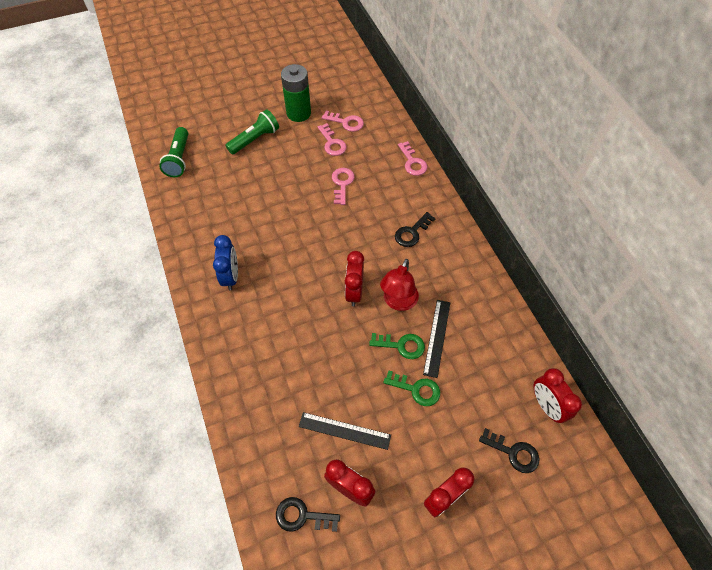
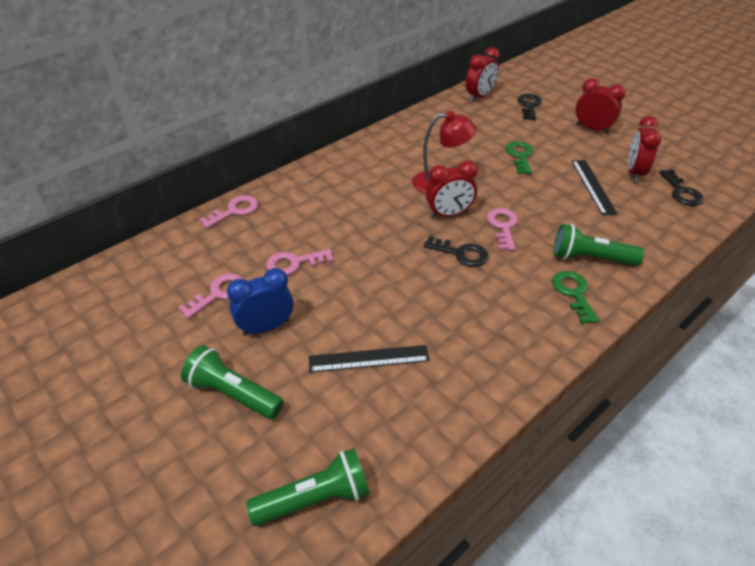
camera: 110 degrees left, 15 degrees down
(231, 276) = (500, 325): blue clock -> blue clock (266, 327)
(259, 369) = (590, 258): none -> green flashlight
(298, 113) = (156, 354): green battery -> none
(346, 122) = (169, 290): pink key -> pink key (503, 226)
(401, 345) = (485, 172): green key -> green key (573, 293)
(412, 232) = (346, 191): black key -> black key (461, 254)
(437, 337) = (461, 154): black ruler -> black ruler (369, 359)

